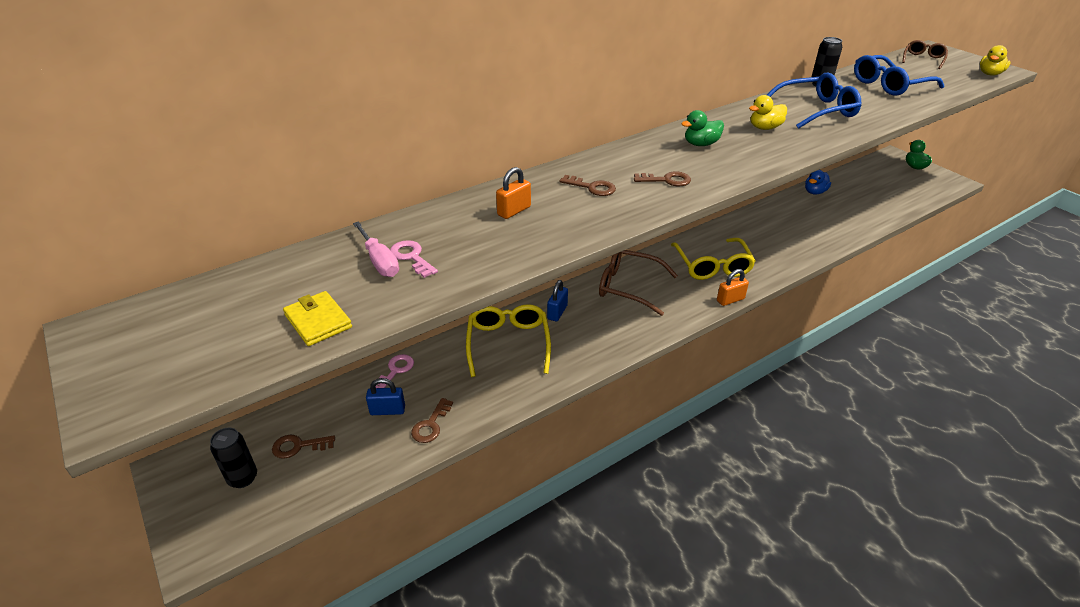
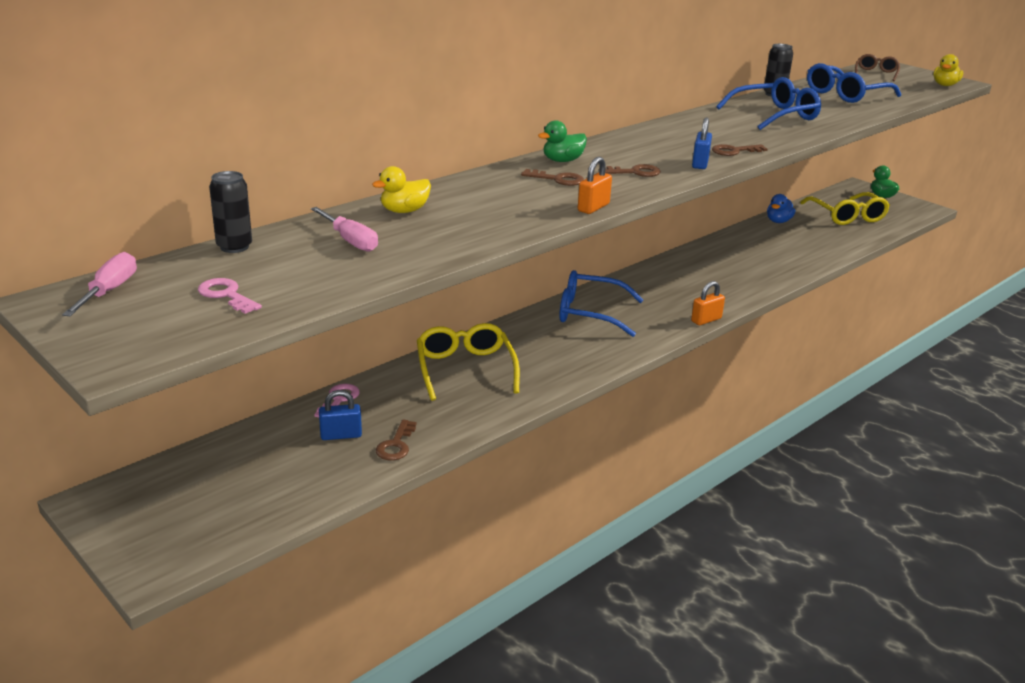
camera: 10 degrees left, 10 degrees down
(146, 318) = (109, 291): none -> pink screwdriver
(243, 478) = (186, 504): black can -> black can (234, 247)
(298, 446) = (244, 473): brown key -> brown key (734, 151)
(318, 321) = (305, 287): yellow wallet -> none
(411, 257) = (384, 237): pink key -> pink key (226, 295)
(514, 211) = (480, 199): orange padlock -> orange padlock (593, 207)
(557, 312) = (514, 339): blue padlock -> blue padlock (700, 163)
(629, 287) = (590, 313): brown glasses -> blue glasses
(701, 144) = (662, 143): green duck -> green duck (562, 160)
(712, 266) = (679, 291): yellow glasses -> yellow glasses (846, 216)
(765, 128) = (725, 130): yellow duck -> yellow duck (404, 211)

